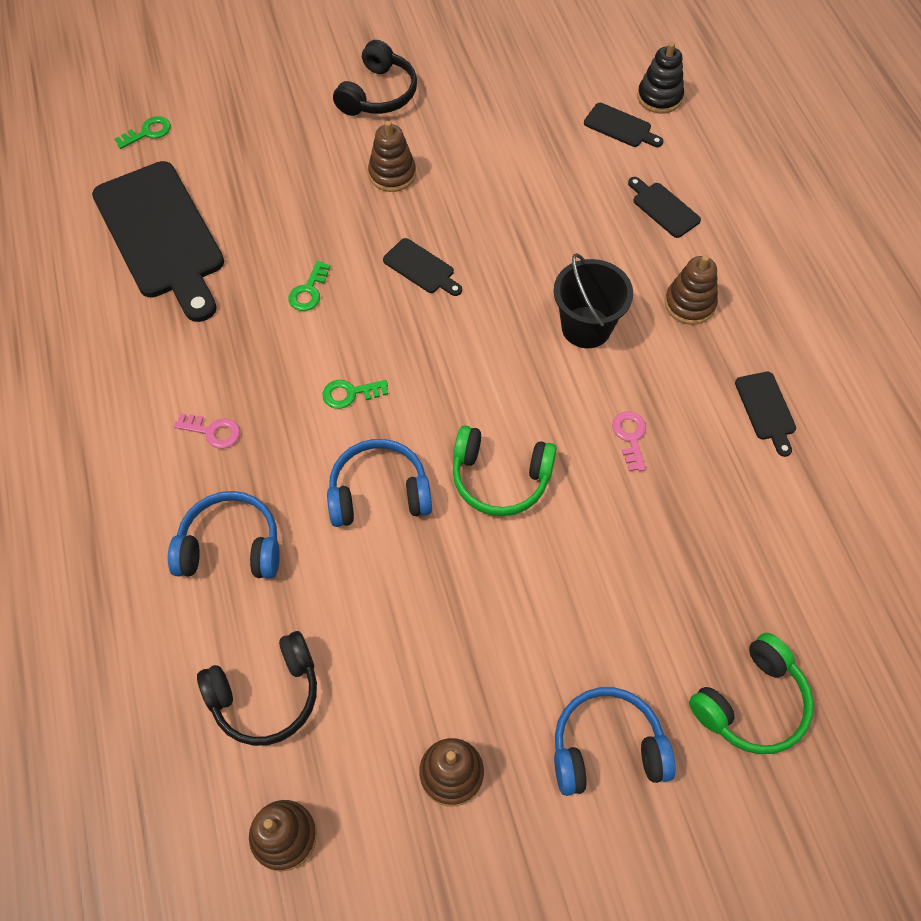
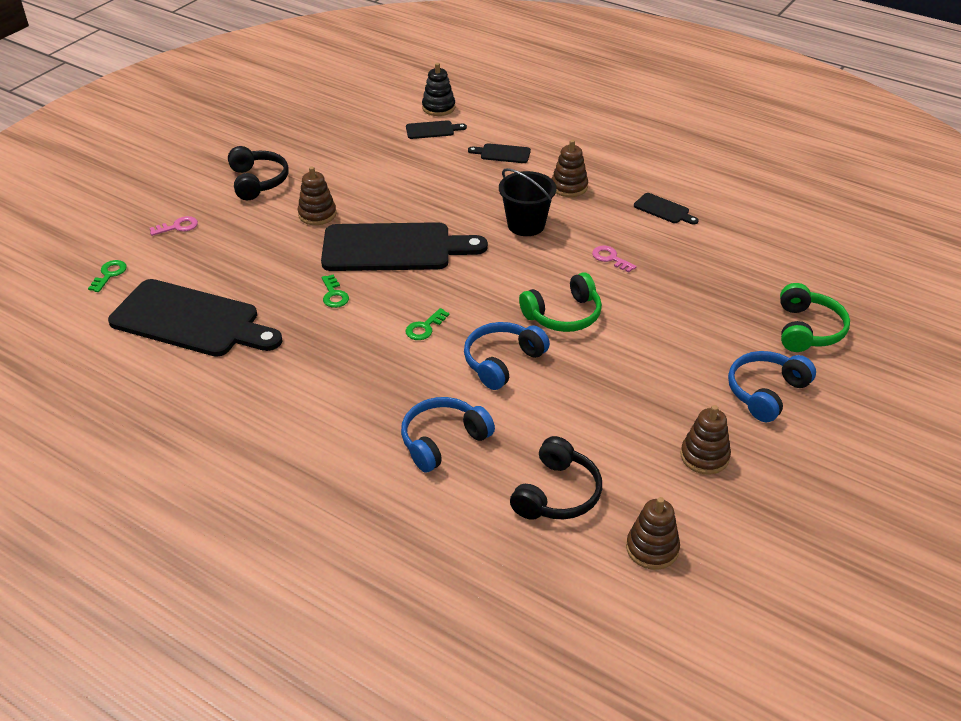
camera: 40 degrees left, 20 degrees down
(213, 431) = (358, 395): pink key -> pink key (178, 227)
(421, 268) = (393, 248): black cutting board -> black cutting board, size x2.36

